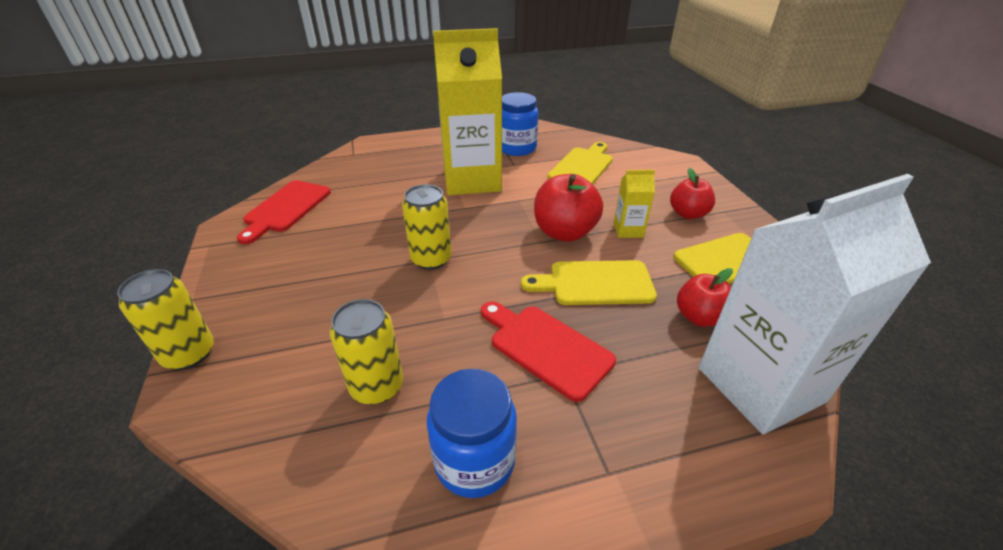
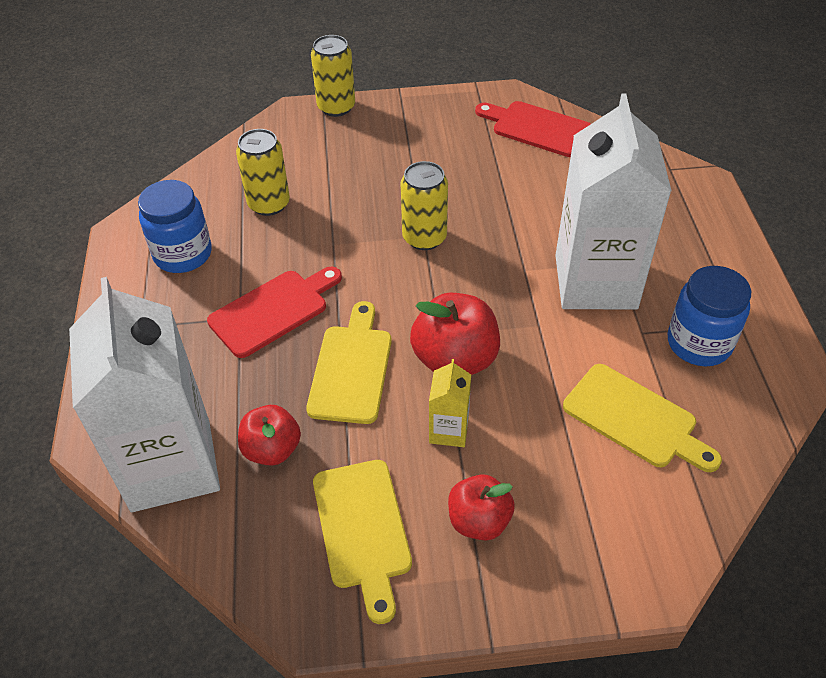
camera: 100 degrees right, 10 degrees up
(472, 180) = (595, 282): yellow carton -> white carton

